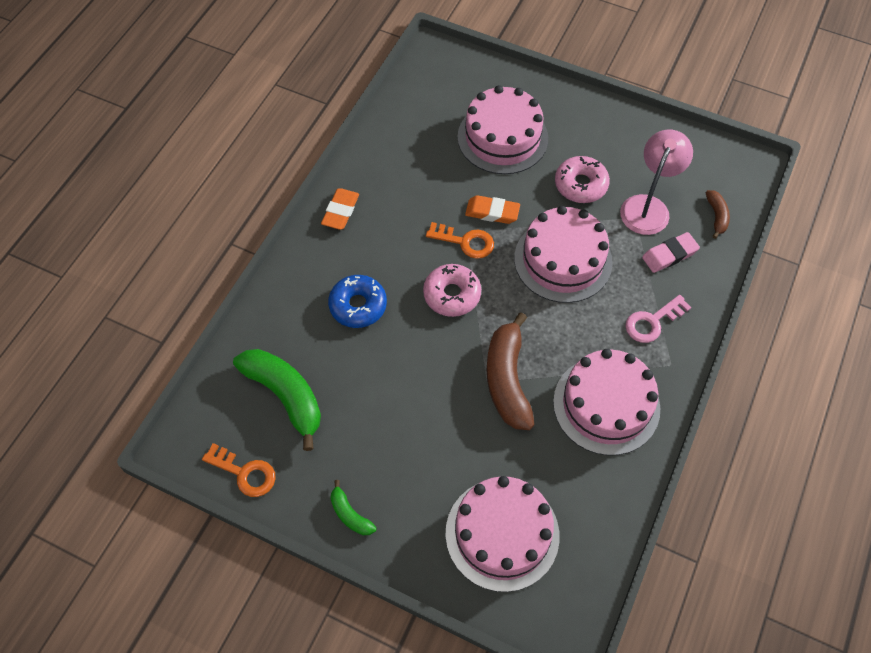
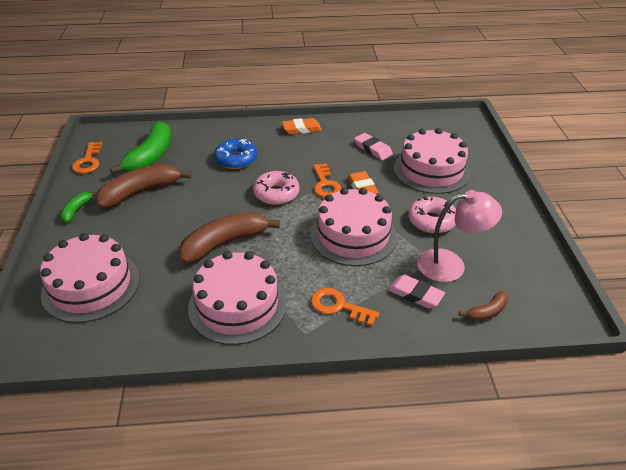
camera: 60 degrees right, 20 degrees down
(358, 432) = (141, 192): none -> brown banana
(430, 166) = (373, 149): none -> pink eraser
(652, 322) = (338, 306): pink key -> orange key

